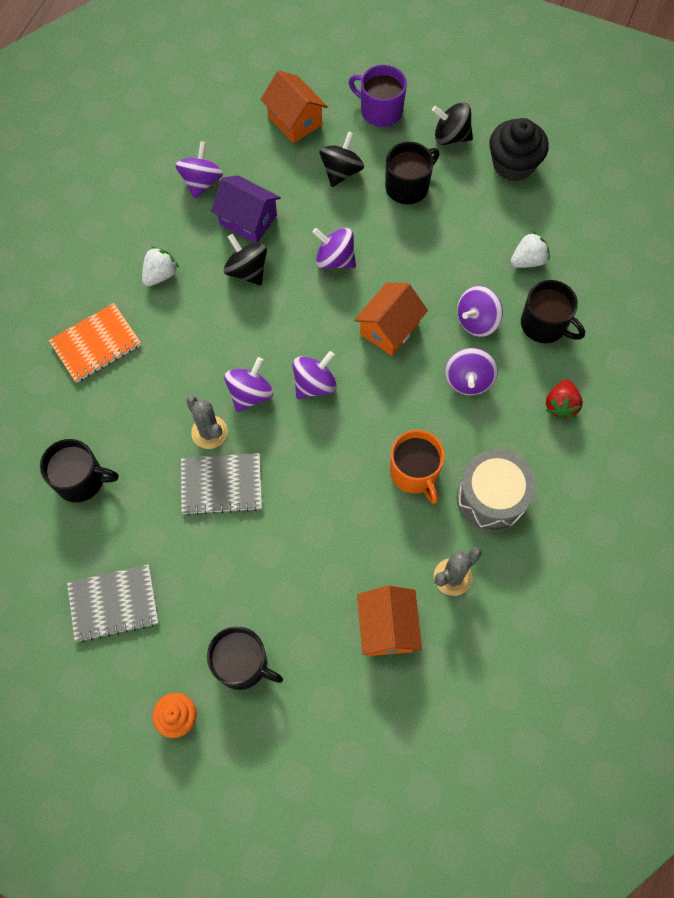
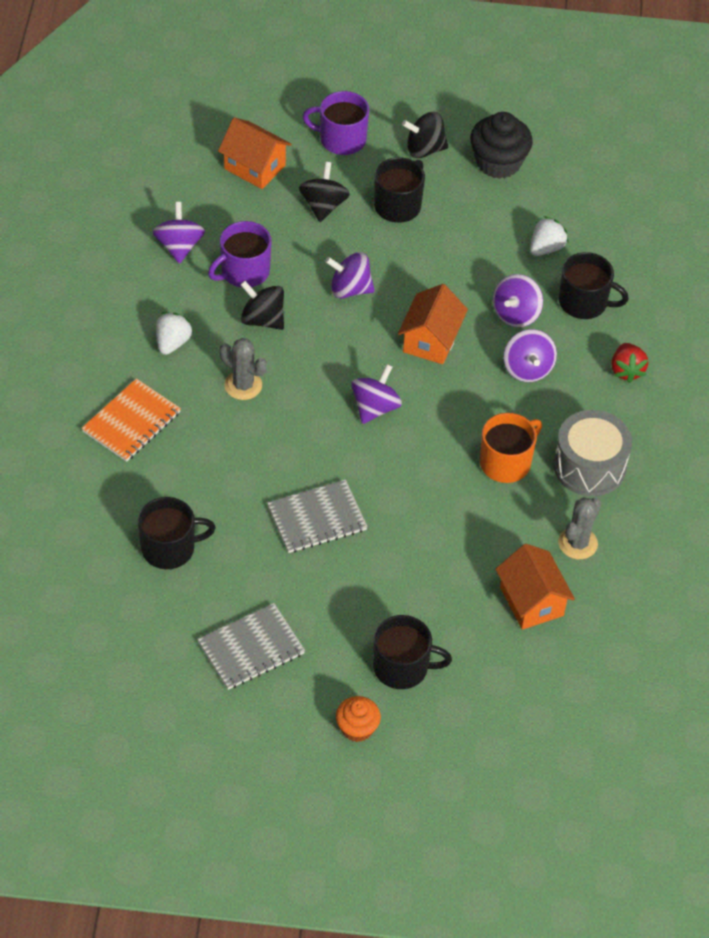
camera: 20 degrees left, 15 degrees down
(209, 432) = (285, 475): grey cactus -> grey cactus (243, 385)
(248, 220) = (244, 272): purple house -> purple mug
(250, 394) = (312, 431): purple spinning top -> none
(415, 472) = (506, 462): orange mug -> orange mug turned 90 degrees counterclockwise

